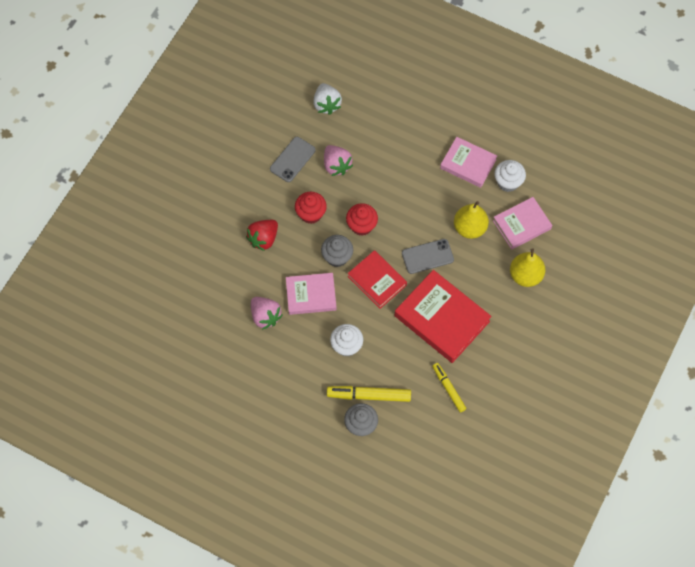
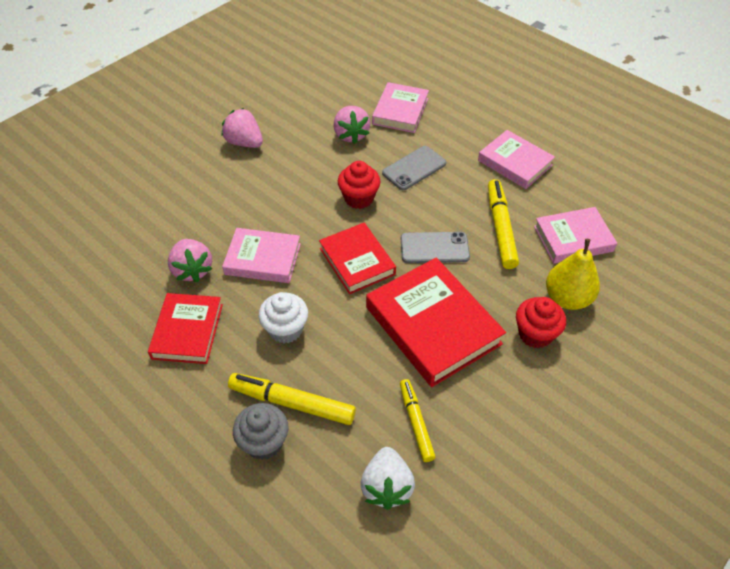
camera: 15 degrees right, 15 degrees down
(256, 193) = (244, 142): none -> pink strawberry
(263, 239) = (231, 187): red strawberry -> none
(282, 363) = (187, 331): none -> red book
(292, 159) = (301, 120): grey phone -> grey phone (414, 168)
(311, 214) = (300, 174): red cupcake -> red cupcake (535, 334)
(326, 104) = (361, 80): white strawberry -> white strawberry (386, 487)
(337, 257) = (314, 224): grey cupcake -> none
(368, 131) = (400, 111): none -> pink book
(469, 228) = (500, 228): yellow pear -> yellow marker
(508, 182) = (563, 190): white cupcake -> none

